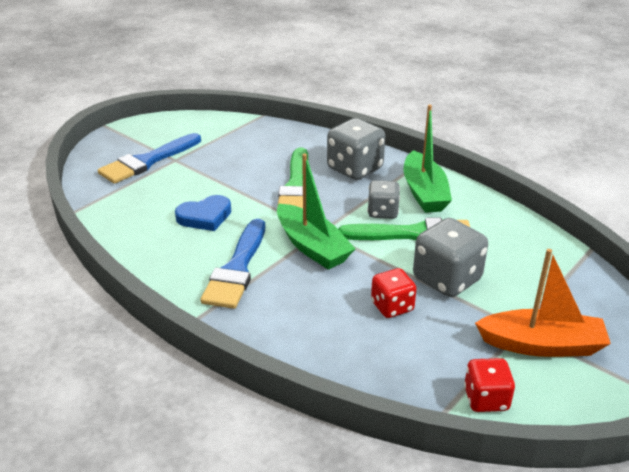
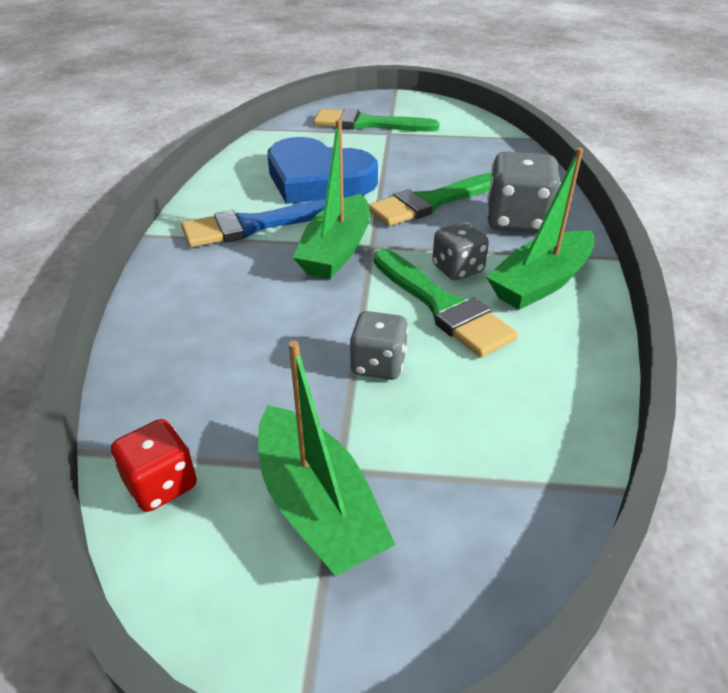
camera: 55 degrees right, 5 degrees up
(148, 161) = (368, 124): blue brush -> green brush
(205, 216) = (318, 179): blue heart -> blue heart, size x1.85
(392, 307) = (282, 341): red dice -> none
(447, 279) = (378, 365): grey dice -> grey dice, size x0.61
(541, 345) = (317, 505): orange boat -> green boat

